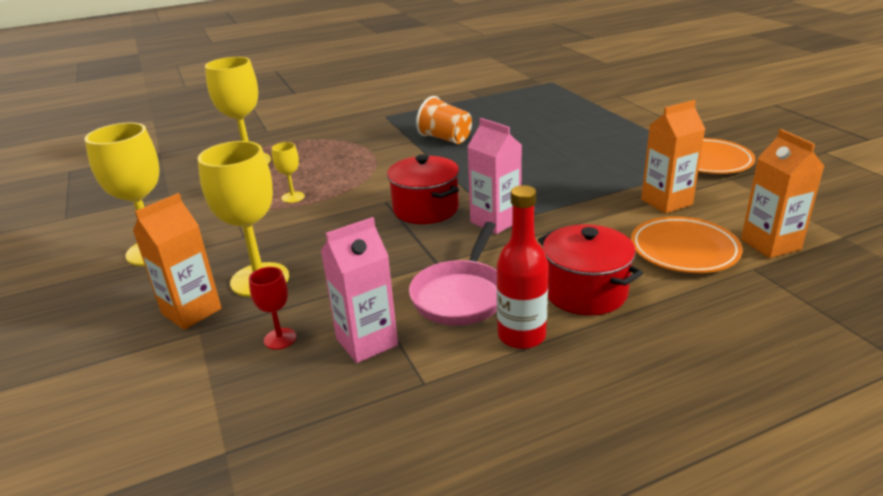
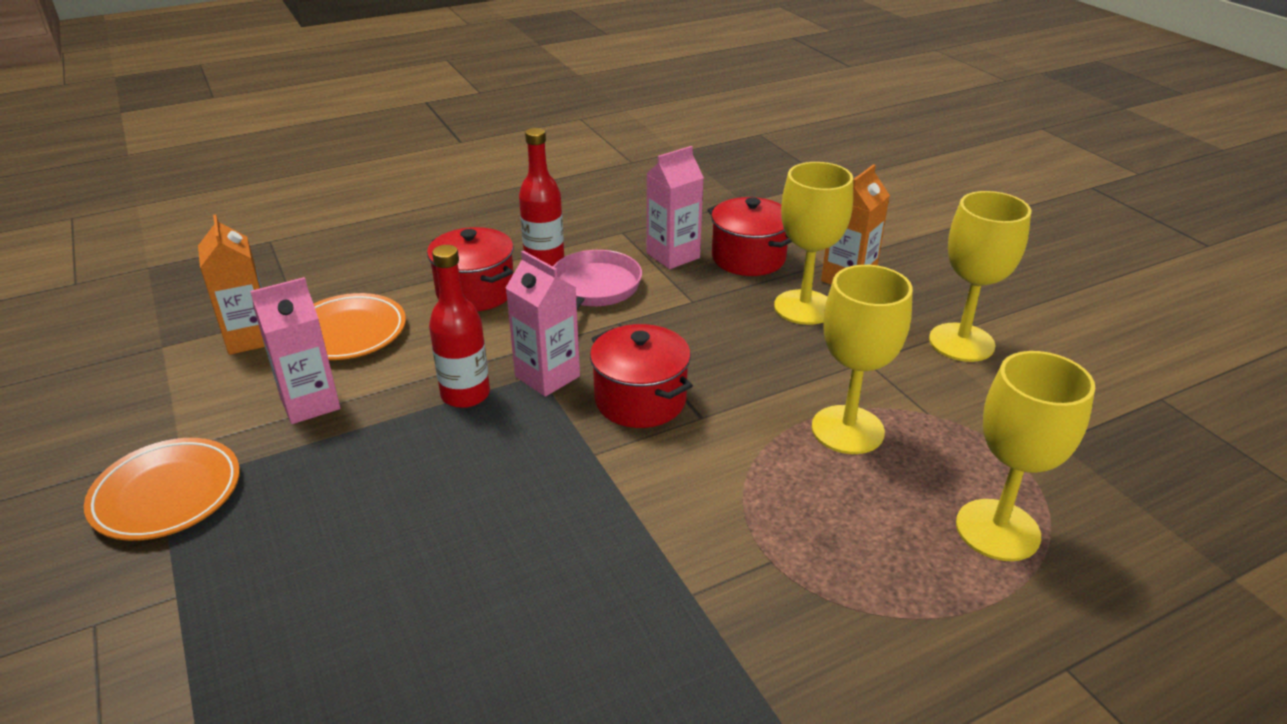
camera: 175 degrees right, 5 degrees up
(280, 339) = (748, 258): red goblet -> red pot
(293, 197) = (847, 430): yellow goblet -> yellow goblet, size x2.04
(445, 139) = (619, 600): orange cup -> none
(554, 209) = (465, 395): none -> red bottle
(666, 202) = (310, 403): orange carton -> pink carton

